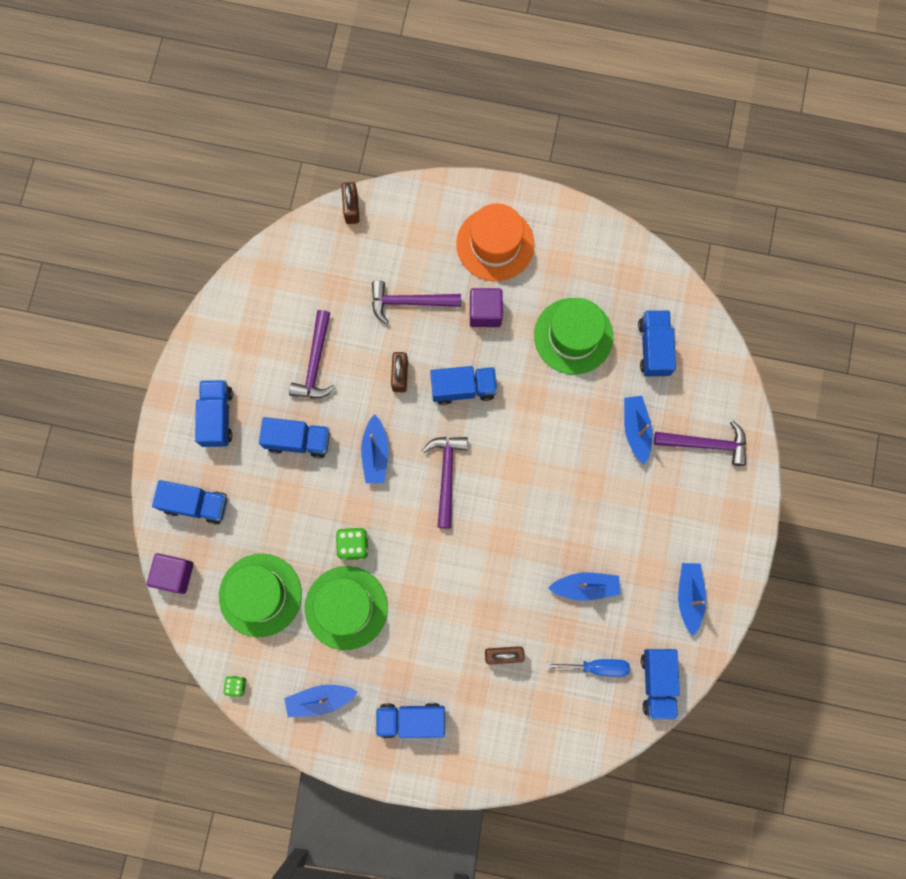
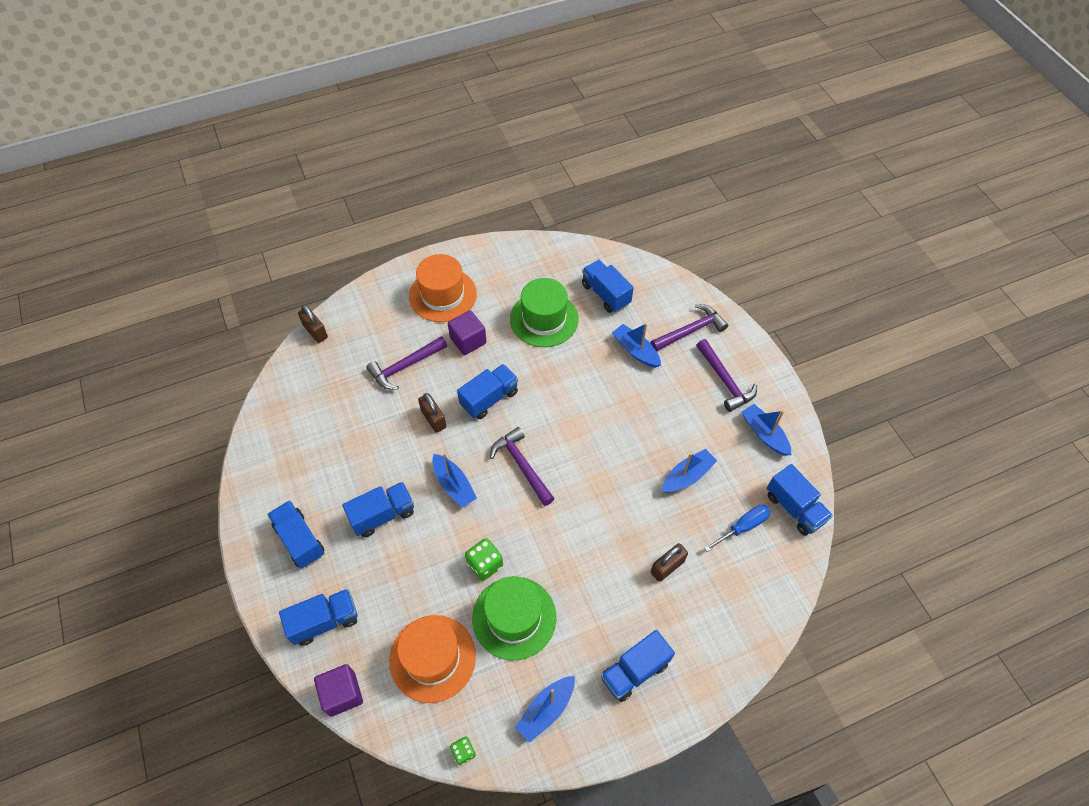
camera: 35 degrees left, 20 degrees down
(260, 595) = (432, 658): green hat -> orange hat
(315, 362) = (358, 450): purple hammer -> purple hammer (725, 380)

